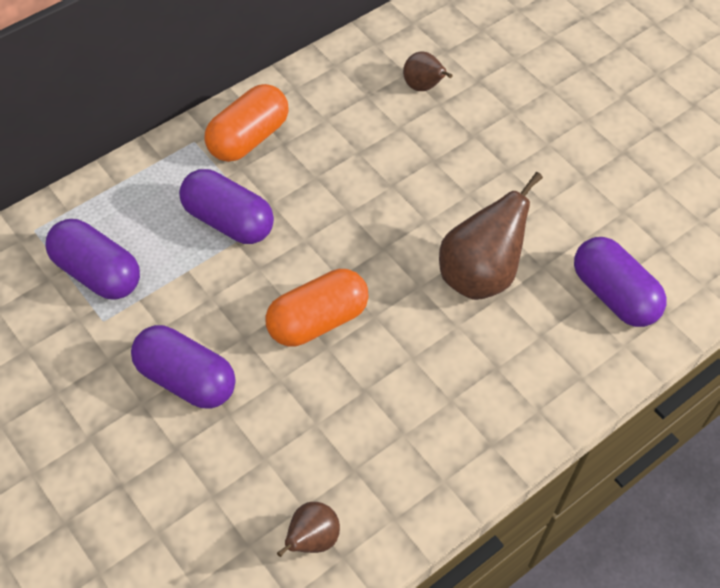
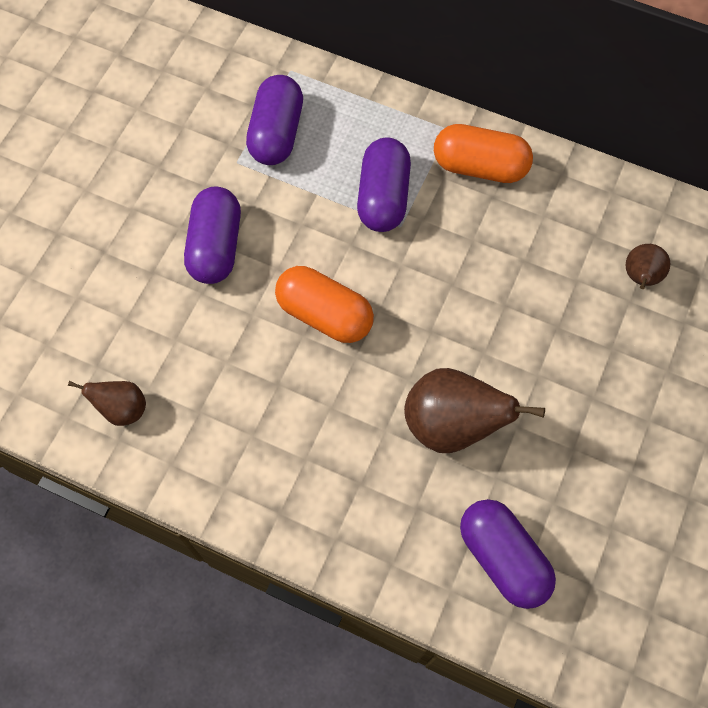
camera: 65 degrees right, 10 degrees up
(613, 295) = (503, 558): purple capsule -> purple capsule turned 60 degrees counterclockwise

